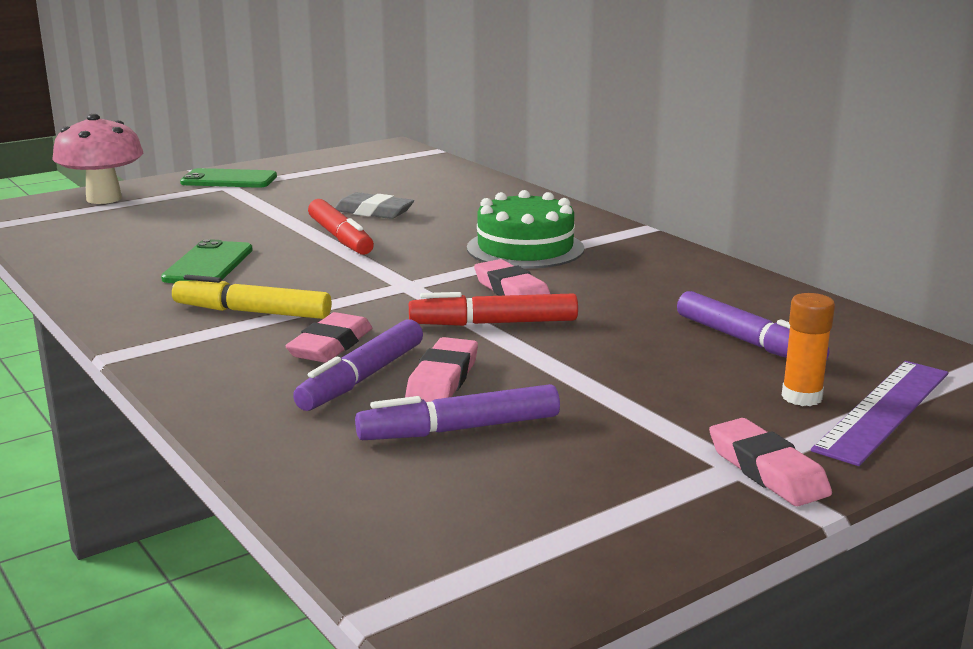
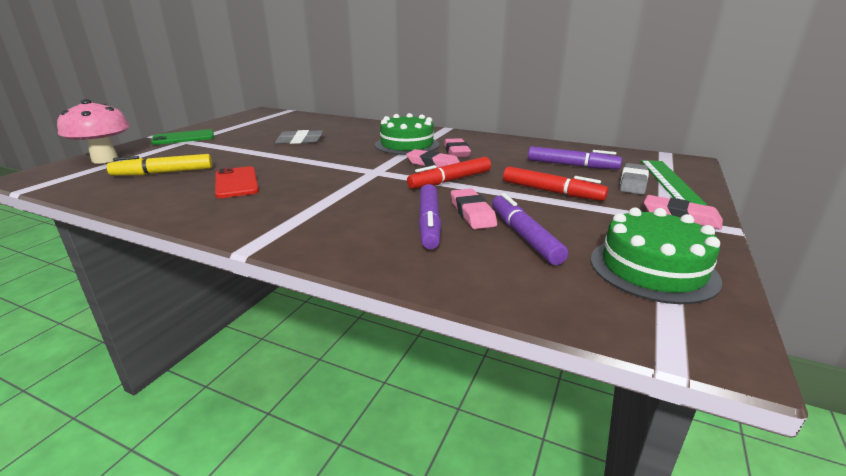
camera: 30 degrees left, 5 degrees up
(208, 264) = (236, 183): green phone -> red phone
(252, 312) = (306, 203): yellow marker -> yellow marker (163, 173)
(331, 345) = (383, 210): pink eraser -> pink eraser (456, 152)
(340, 238) = (300, 156): red marker -> red marker (551, 192)
(459, 429) = (524, 236): purple marker -> purple marker turned 120 degrees clockwise
(561, 521) = (652, 269): none -> green cake
(801, 397) = (633, 183): orange glue stick -> grey eraser
(883, 410) = (669, 181): purple ruler -> green ruler

